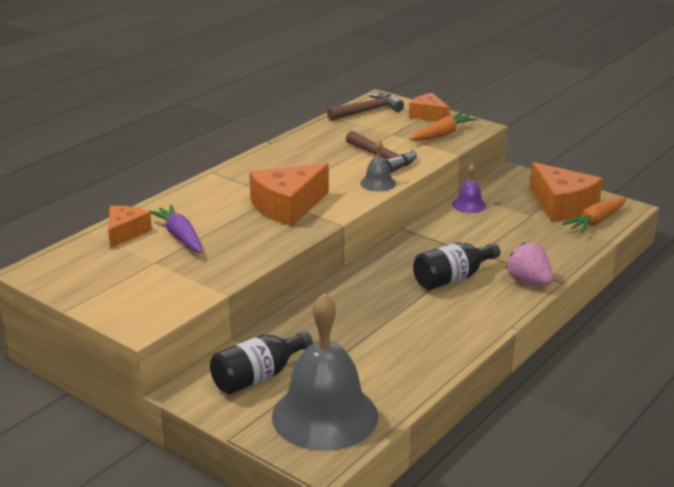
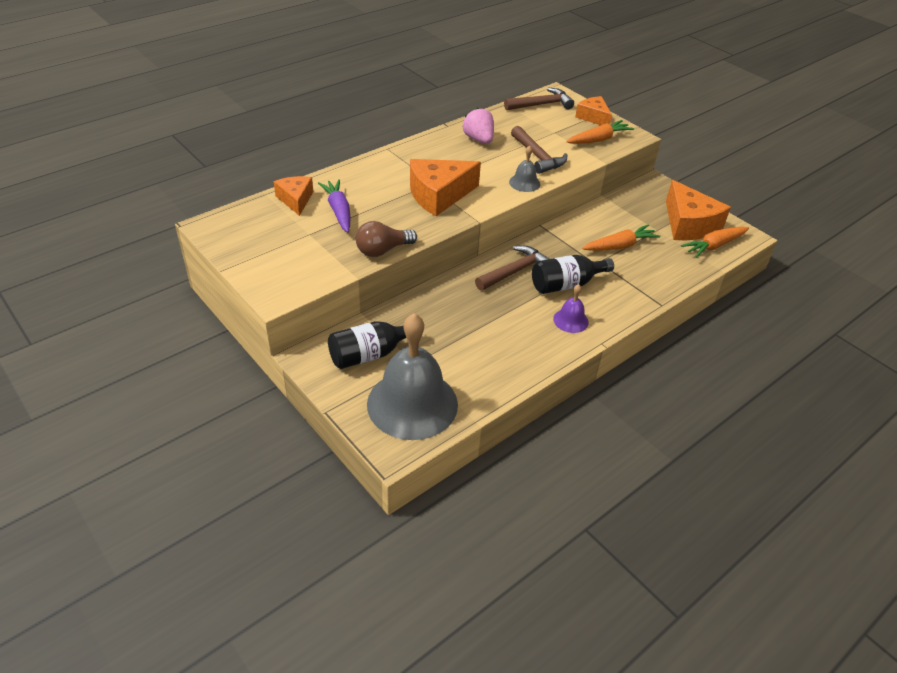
camera: 10 degrees right, 15 degrees up
(125, 232) = (295, 200): orange cheese -> orange cheese turned 45 degrees counterclockwise
(245, 265) = (382, 250): none -> brown light bulb
(392, 274) = (515, 271): none -> brown hammer
(469, 205) = (606, 210): purple bell -> purple bell (570, 320)
(496, 235) = (619, 246): none -> orange carrot
(528, 281) = (632, 299): pink strawberry -> pink strawberry (479, 139)

